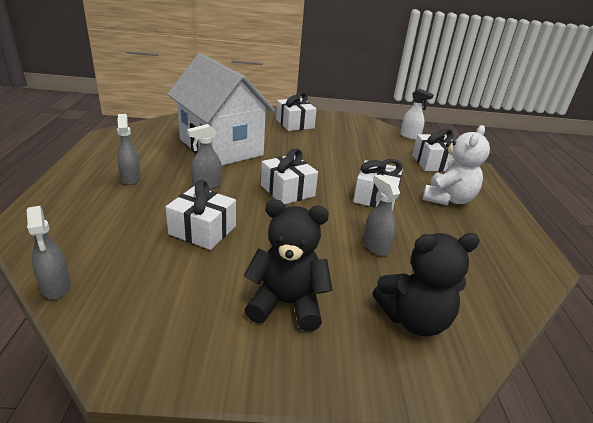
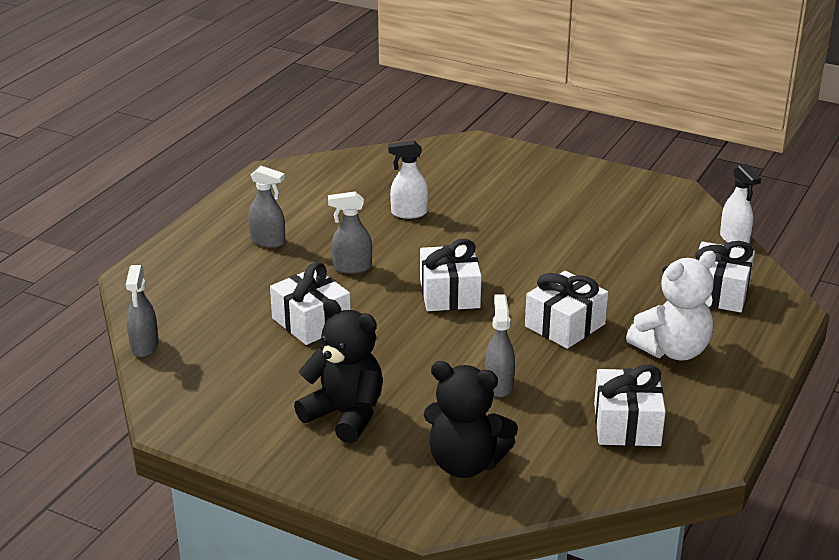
camera: 30 degrees right, 0 degrees up
(130, 178) = (268, 241): grey spray bottle -> grey spray bottle turned 105 degrees clockwise
(221, 147) = (409, 213): white house -> white spray bottle
(294, 124) = (553, 188): white gift -> white gift (626, 424)

